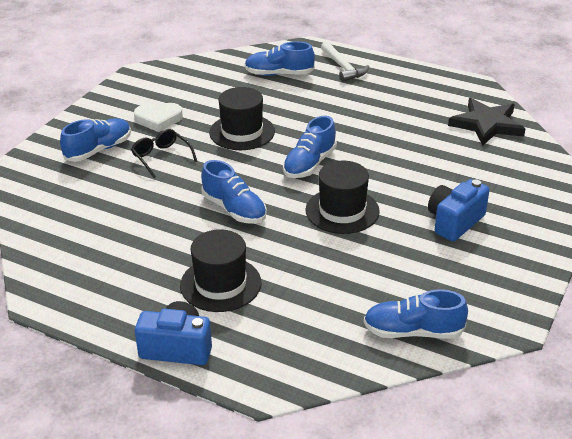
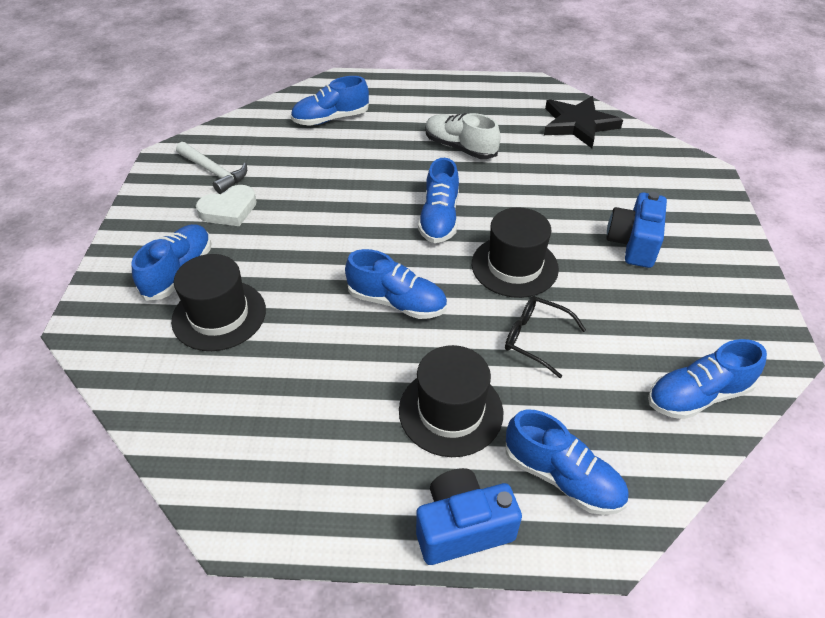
camera: 25 degrees left, 10 degrees up
(161, 157) = (264, 259): black glasses -> black glasses (535, 339)
(242, 132) = (338, 200): black hat -> black hat (219, 315)
(267, 344) = (562, 477): none -> blue shoe
(343, 67) = (393, 95): white hammer -> white hammer (214, 172)
(367, 118) = (460, 148): none -> white shoe

